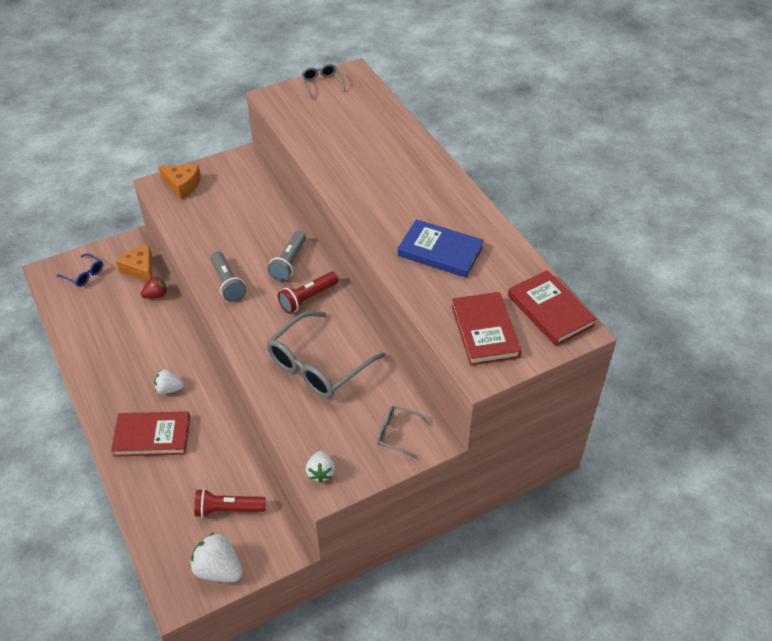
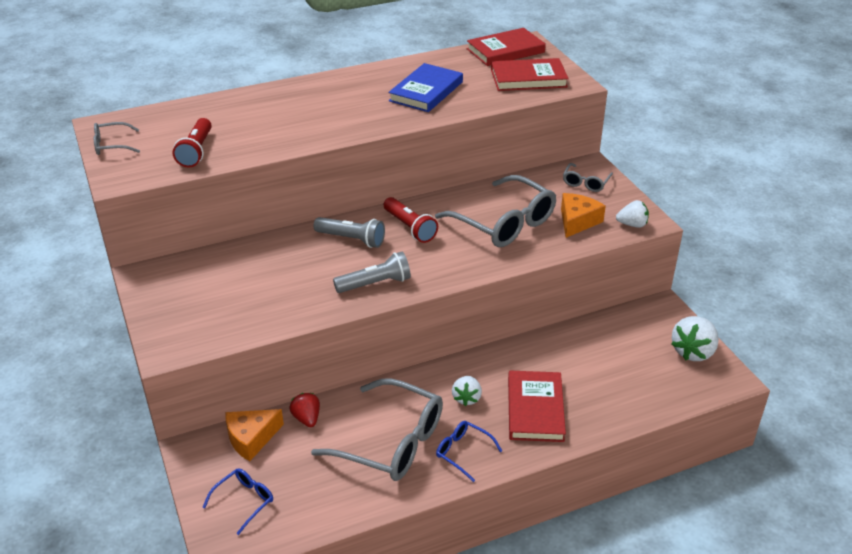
camera: 85 degrees left, 10 degrees down
(111, 389) = (463, 452): none -> blue glasses
(127, 345) = (391, 442): none -> grey glasses
(182, 185) = (177, 327): orange cheese -> orange cheese (577, 221)
(228, 509) = (625, 346): red flashlight -> red flashlight (196, 151)

